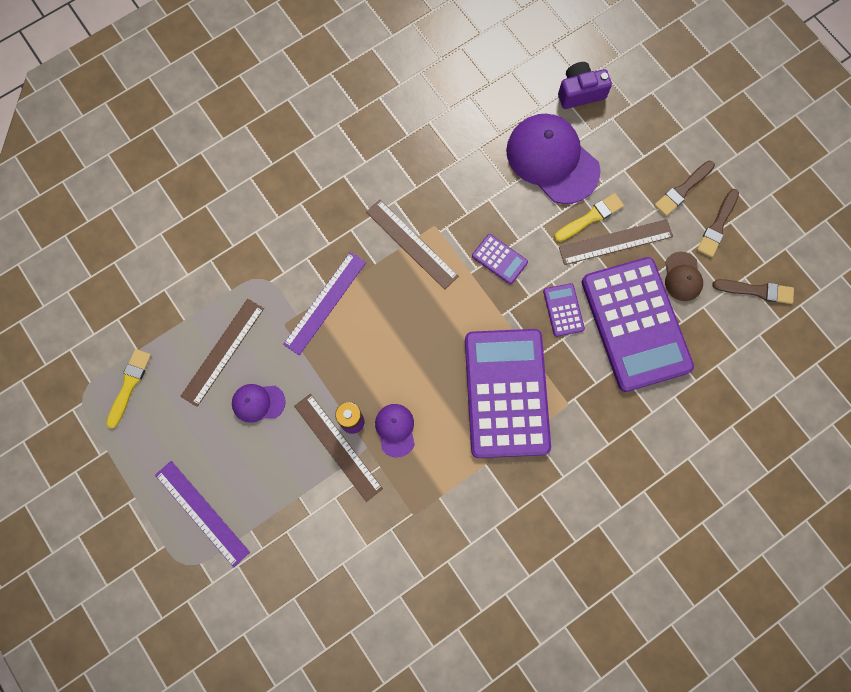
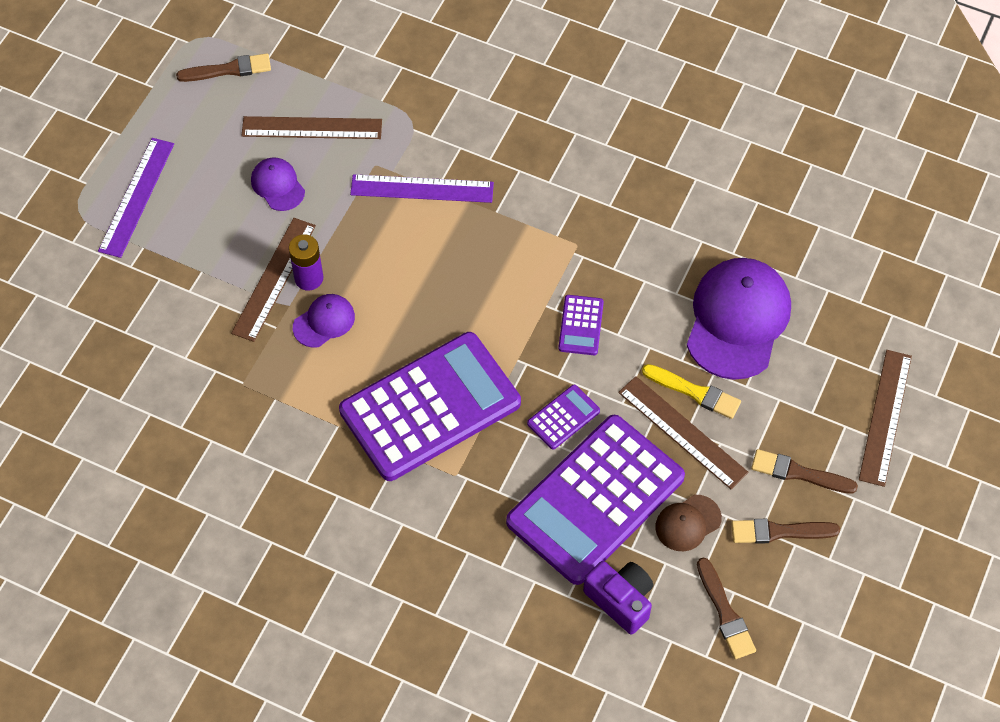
camera: 60 degrees right, 15 degrees down
(129, 385) = (229, 69): yellow brush -> brown brush
(411, 244) = (541, 233): brown ruler -> brown ruler (885, 417)
(580, 92) = (843, 308): purple camera -> purple camera (620, 600)

